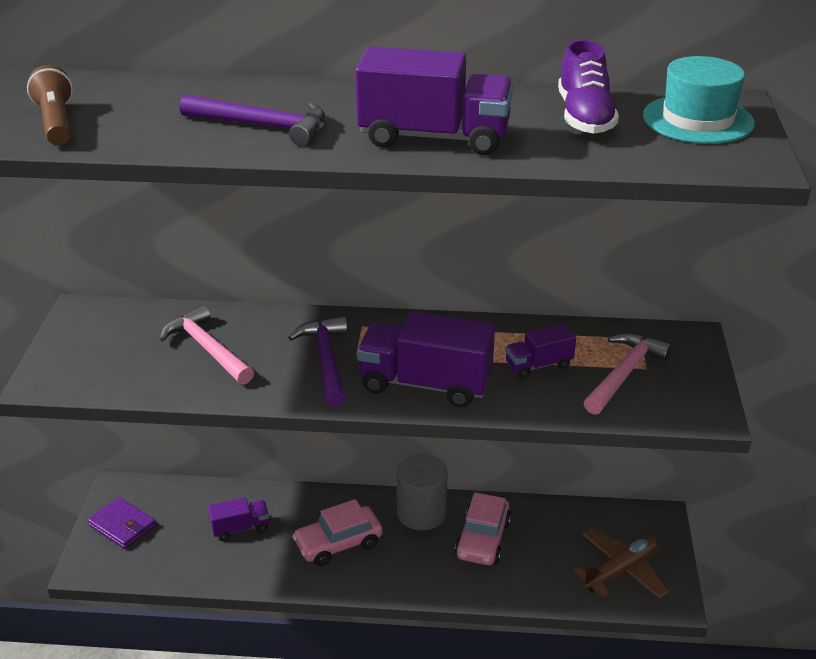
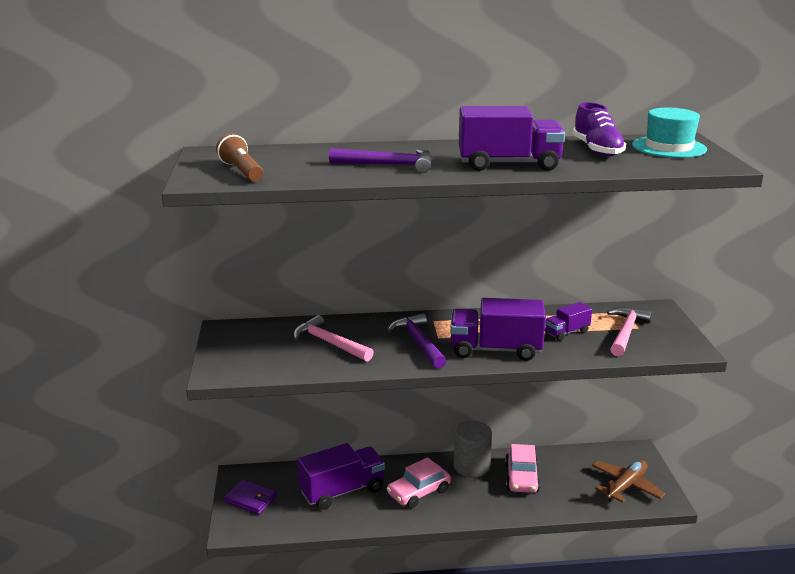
camera: 10 degrees left, 10 degrees down
(240, 528) = (342, 491): purple truck -> purple truck, size x1.90

